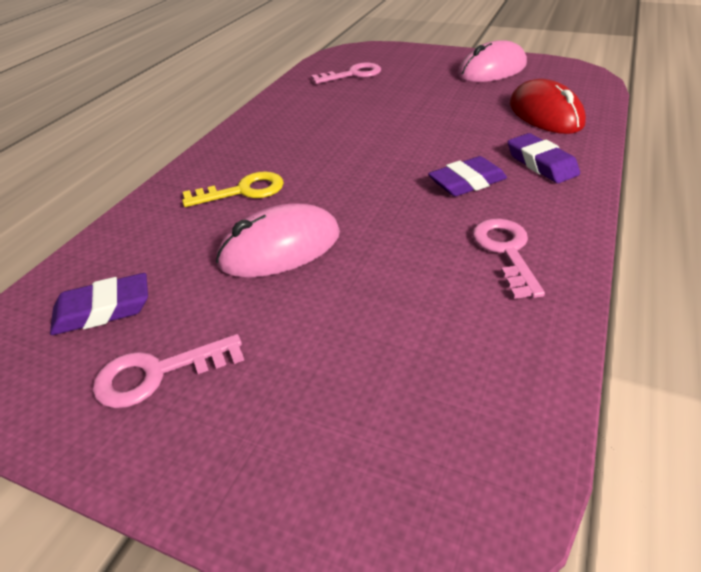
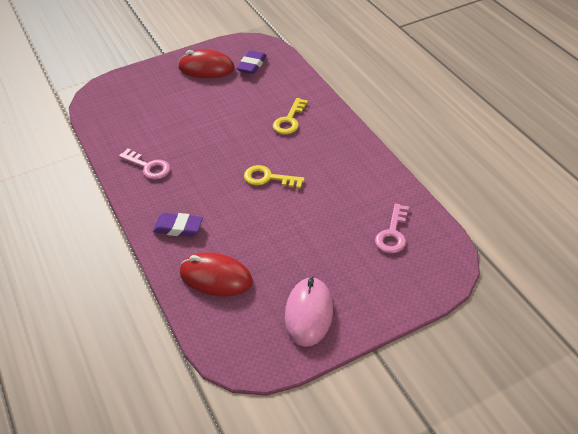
camera: 130 degrees right, 5 degrees up
(157, 373) = (206, 68): pink key -> red mouse
(280, 248) = (232, 113): pink mouse -> none
(375, 153) = (268, 178): none -> yellow key
(467, 182) = (201, 190): purple eraser -> none

